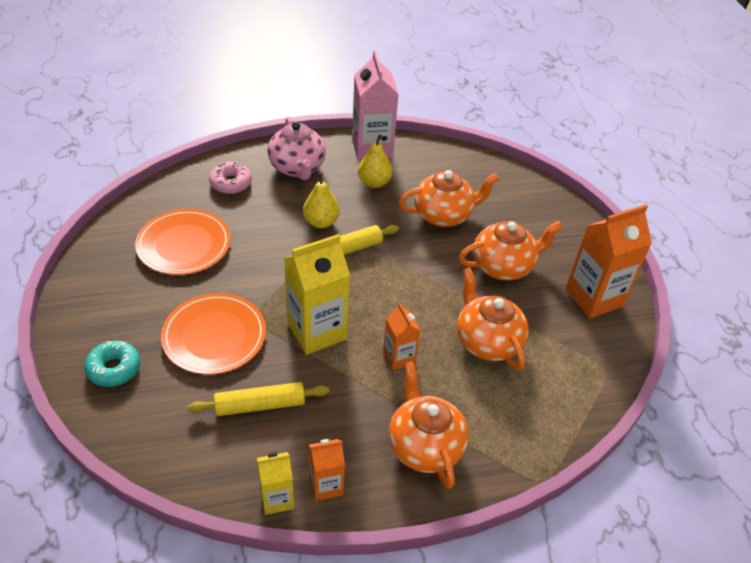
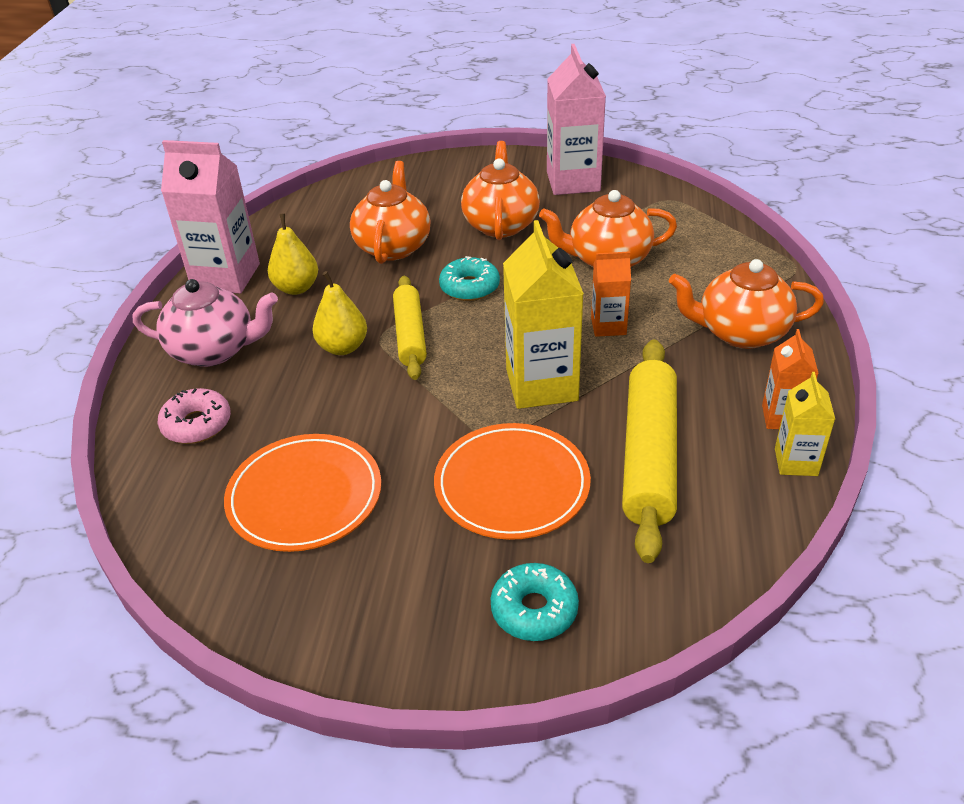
camera: 65 degrees left, 5 degrees down
(260, 405) = (648, 456): yellow rolling pin -> yellow rolling pin, size x1.57
(413, 267) = (469, 287): none -> turquoise donut
(594, 298) = (573, 182): orange carton -> pink carton

